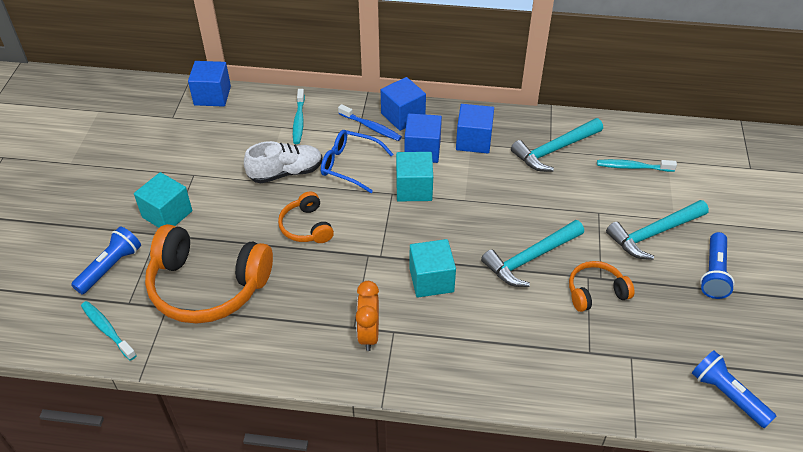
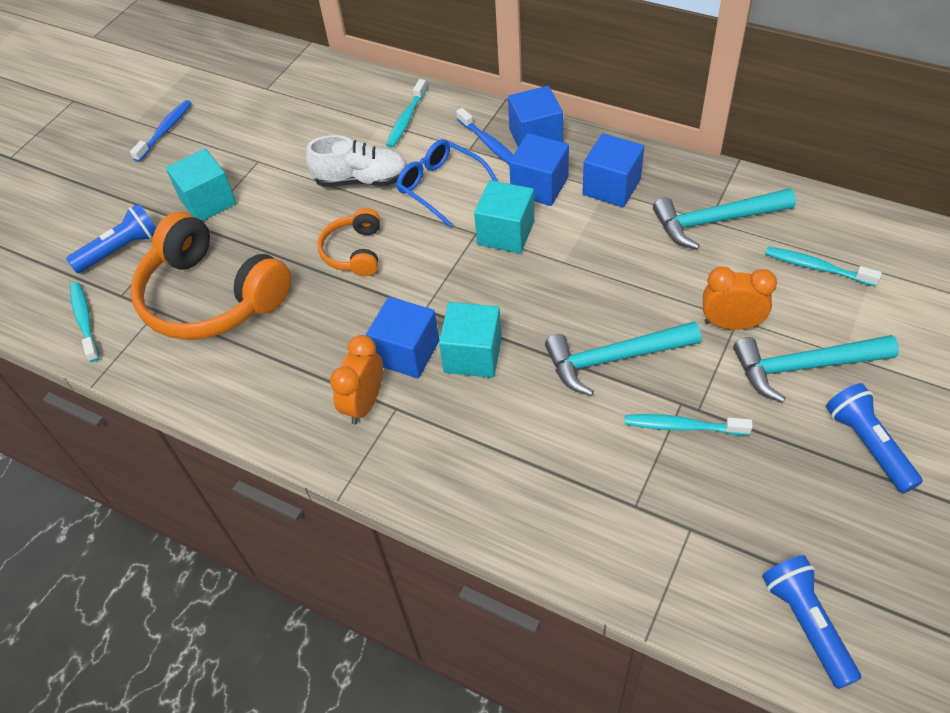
camera: 25 degrees right, 5 degrees up
(101, 166) = (165, 130): none -> blue toothbrush
(212, 96) = (322, 71): blue cube -> blue cube (406, 352)
(595, 216) = (730, 324): none -> orange clock
(595, 292) = (682, 426): orange headphones -> turquoise toothbrush
(713, 273) = (868, 444): blue flashlight -> blue flashlight turned 120 degrees clockwise

